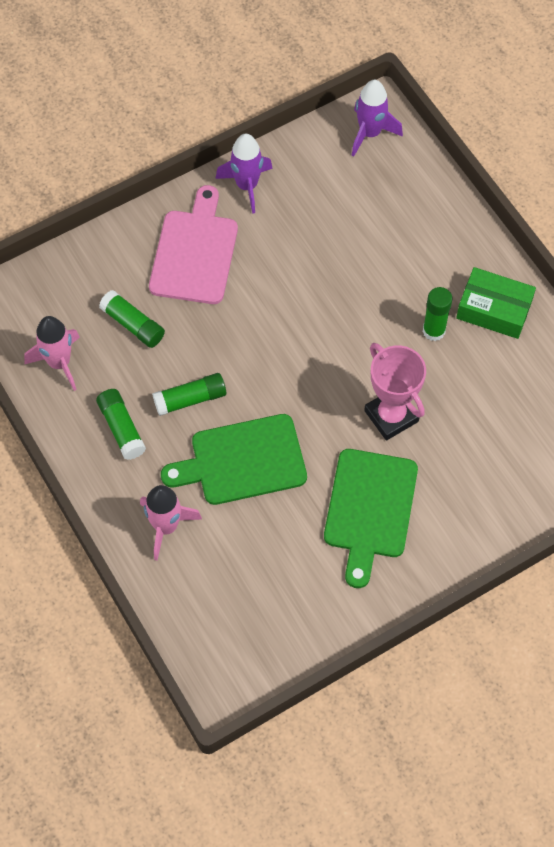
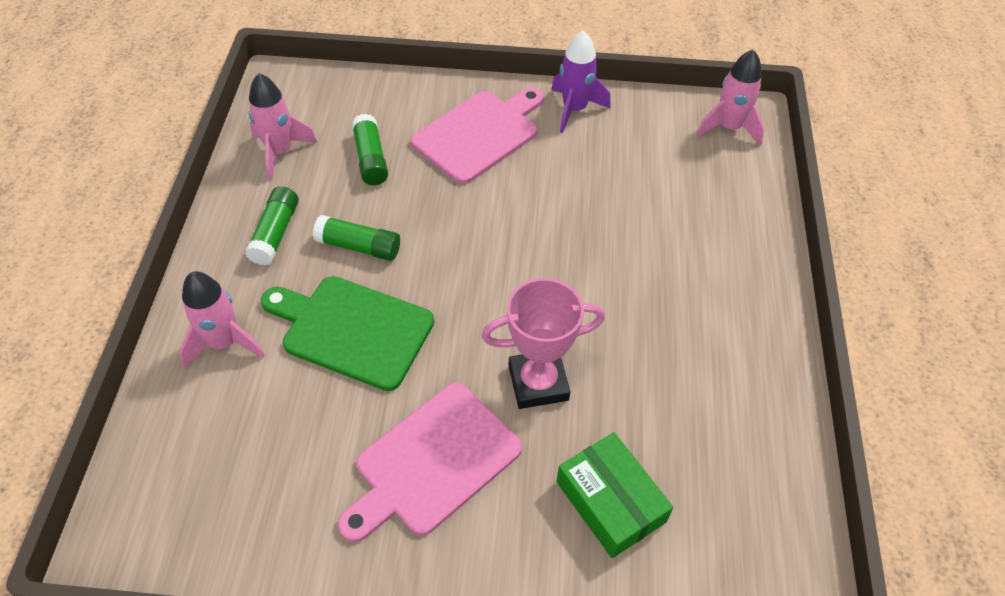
camera: 35 degrees right, 10 degrees down
(369, 509) = (433, 462): green cutting board -> pink cutting board
(370, 133) = (729, 128): purple rocket -> pink rocket
(391, 416) = (538, 383): pink trophy -> pink trophy turned 75 degrees clockwise
(433, 331) = (653, 329): green glue stick -> none
(494, 309) = (737, 347): green box -> green box (610, 501)

